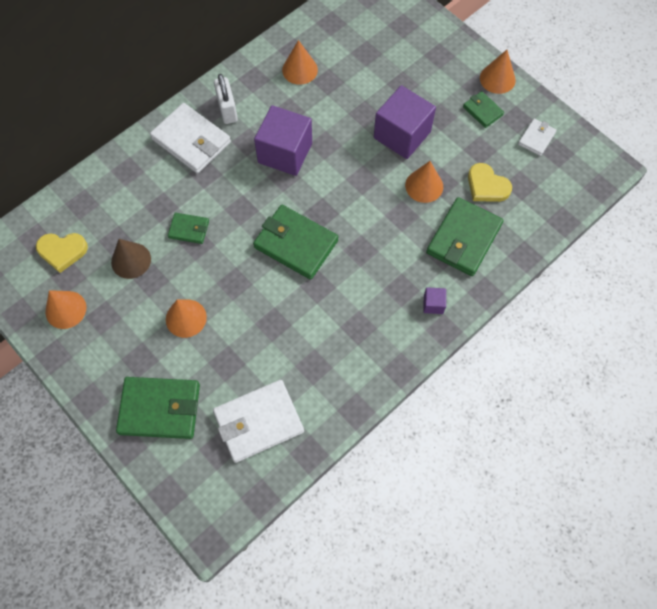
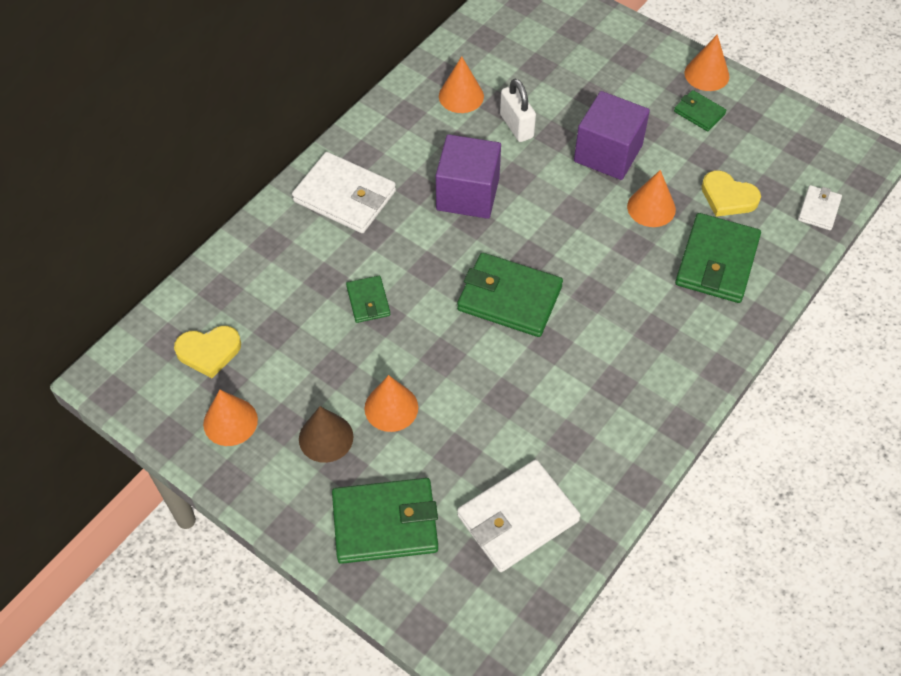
camera: 10 degrees left, 10 degrees down
(131, 260) = (302, 349): brown cone -> brown cone (326, 437)
(189, 229) = (368, 301): green wallet -> green wallet turned 75 degrees clockwise
(227, 110) = (381, 154): white padlock -> white padlock (516, 126)
(433, 304) = (700, 343): purple cube -> none
(536, 138) = (772, 135): white wallet -> white wallet (819, 209)

